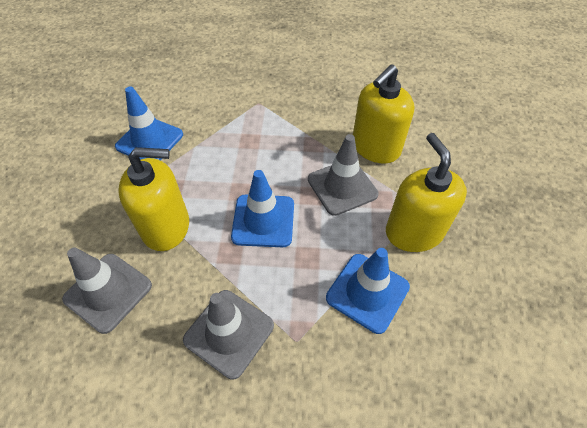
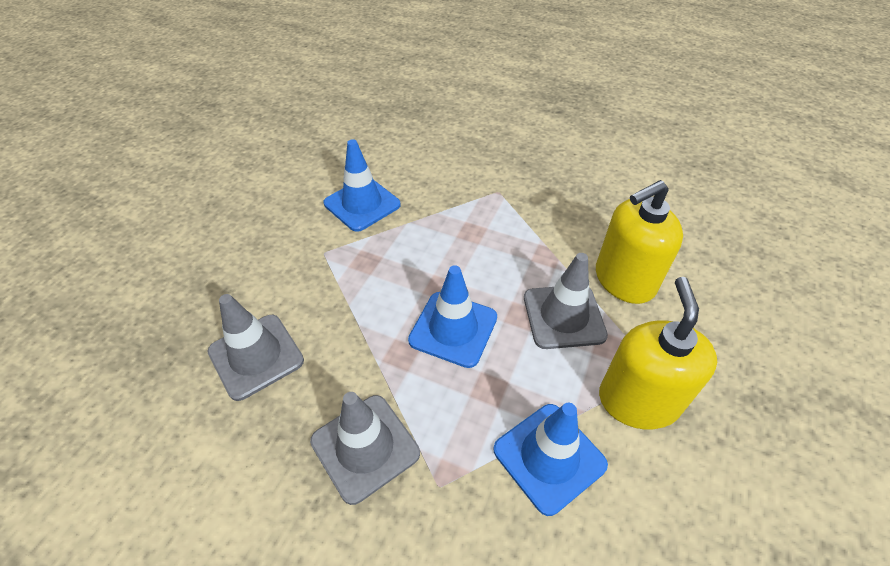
camera: 20 degrees right, 5 degrees down
(166, 227) = (343, 303): yellow soap dispenser -> none

